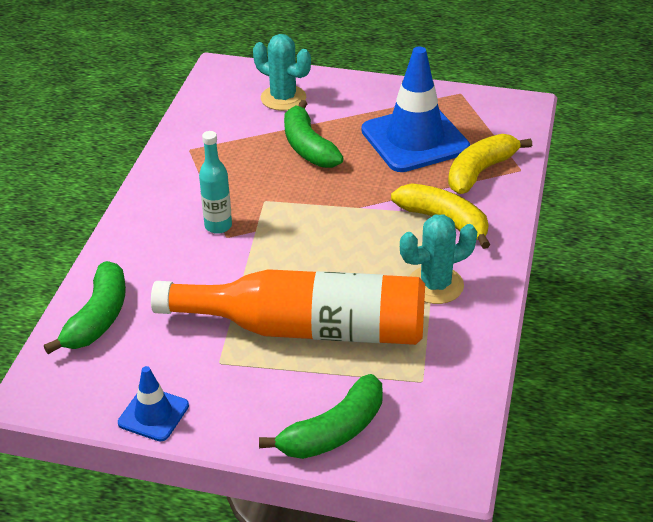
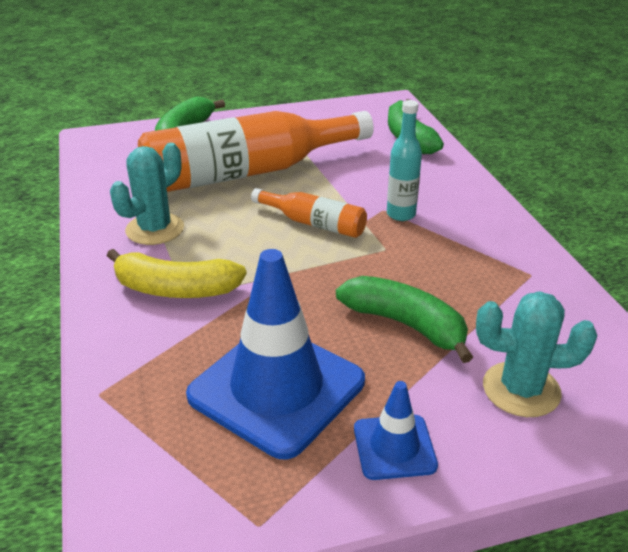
camera: 150 degrees right, 5 degrees down
(153, 414) = (308, 112): blue traffic cone -> blue traffic cone (394, 447)
(297, 243) = (313, 223): none -> orange bottle
(480, 171) = (157, 369): yellow banana -> none

